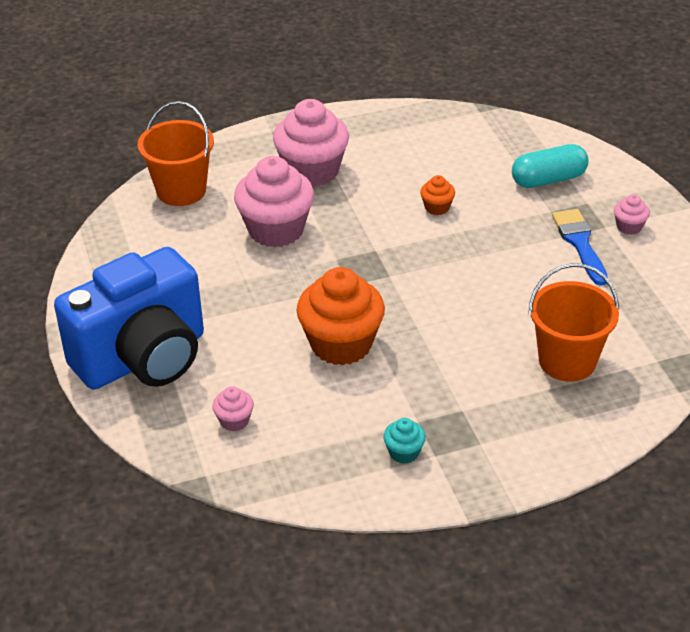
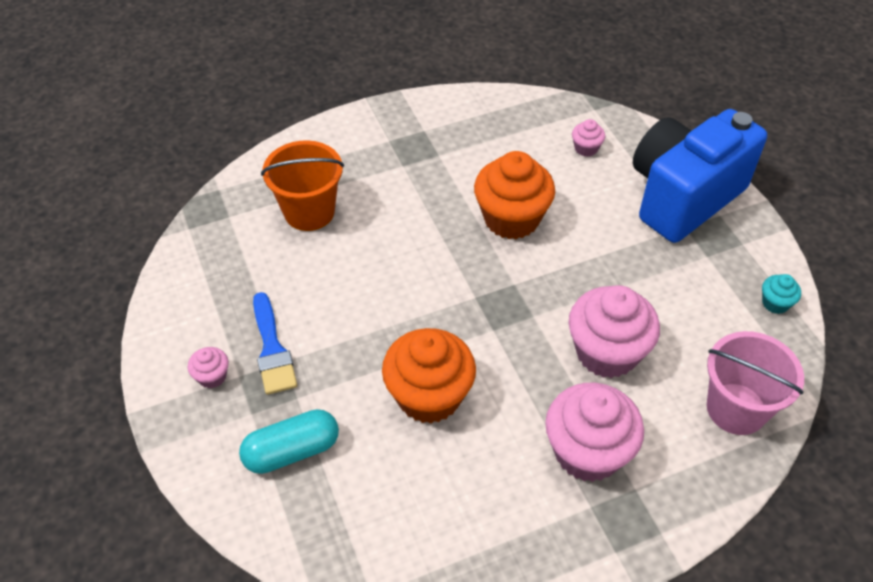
camera: 175 degrees right, 10 degrees up
(181, 190) = (736, 409): orange bucket -> pink bucket
(404, 452) = (448, 131): turquoise cupcake -> turquoise cupcake (775, 303)
(437, 207) = (429, 396): orange cupcake -> orange cupcake, size x2.23

